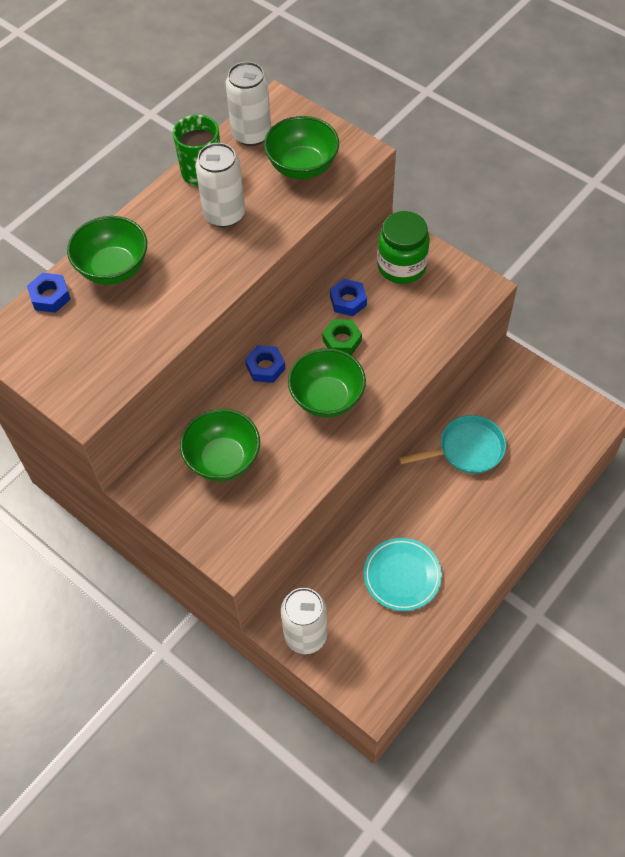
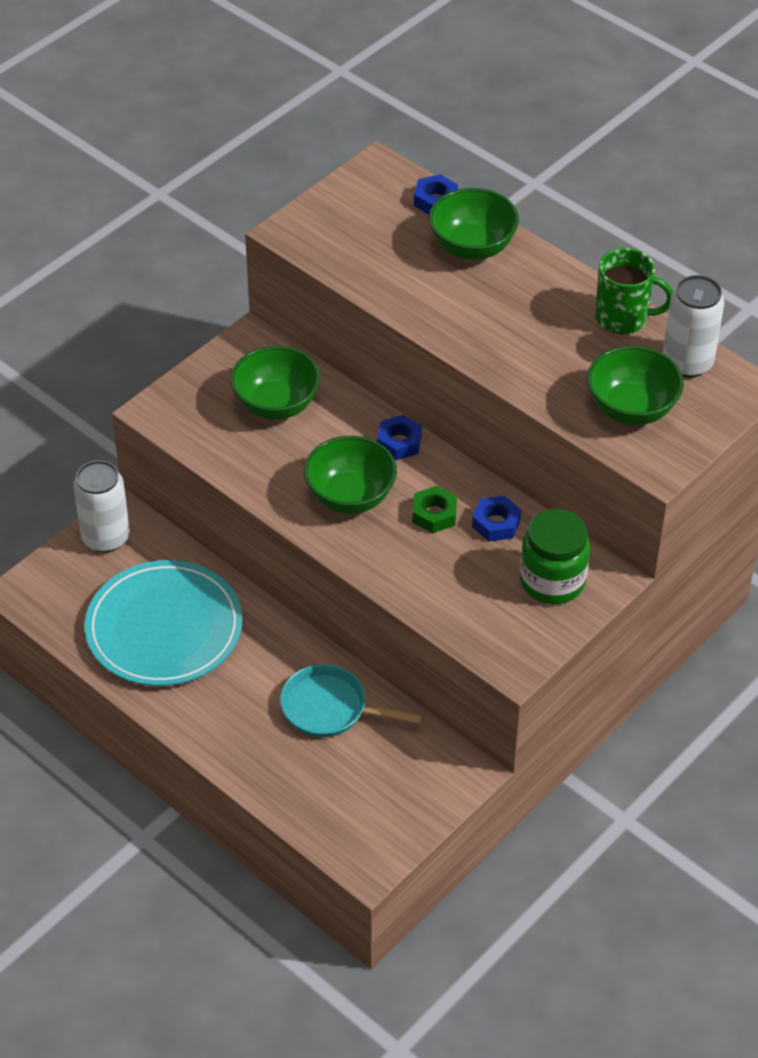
camera: 90 degrees right, 10 degrees down
(224, 214) = (551, 337): white can -> none
(402, 576) = (164, 628): turquoise plate -> turquoise plate, size x1.69
(467, 449) = (330, 708): turquoise pan -> turquoise pan turned 120 degrees clockwise

